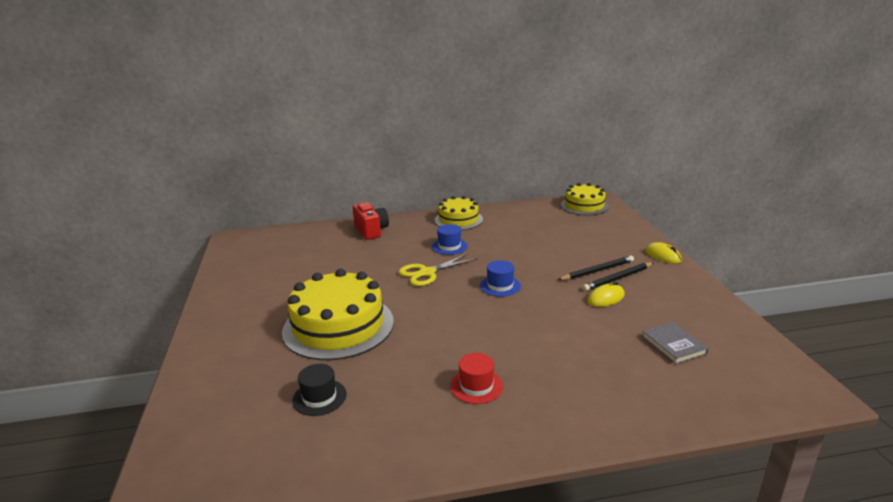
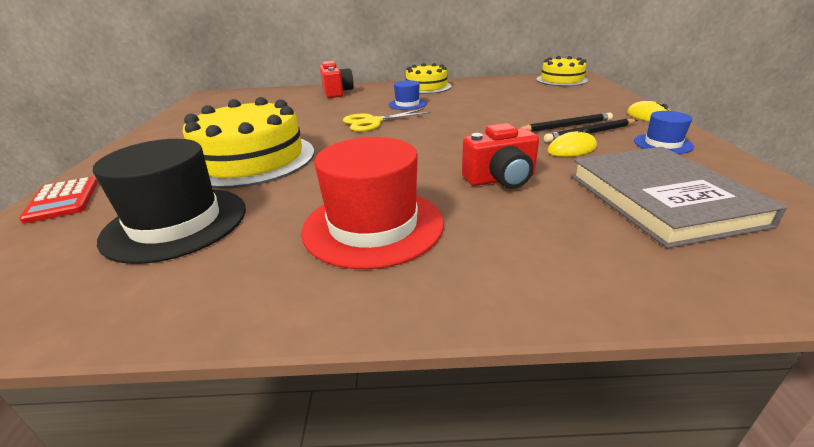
camera: 10 degrees right, 5 degrees up
(198, 384) = (63, 200): none -> red calculator
(319, 397) = (176, 223): black hat -> black hat, size x1.98
(476, 386) = (373, 226): red hat -> red hat, size x1.98
(500, 286) = (447, 134): blue hat -> blue hat (662, 144)
(557, 334) = (501, 179): none -> red camera
(673, 345) = (661, 199): grey book -> grey book, size x2.06

